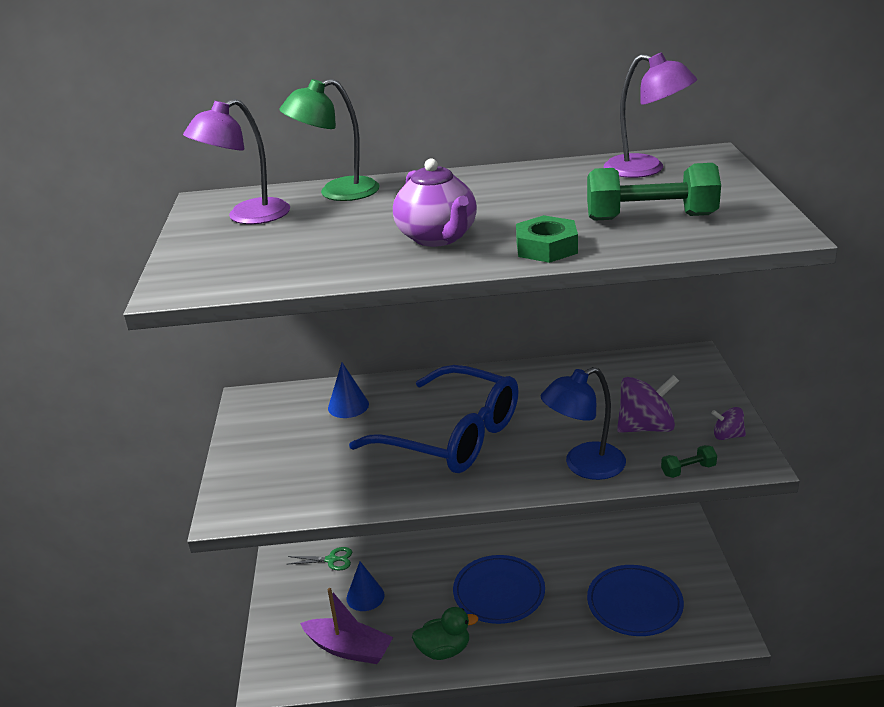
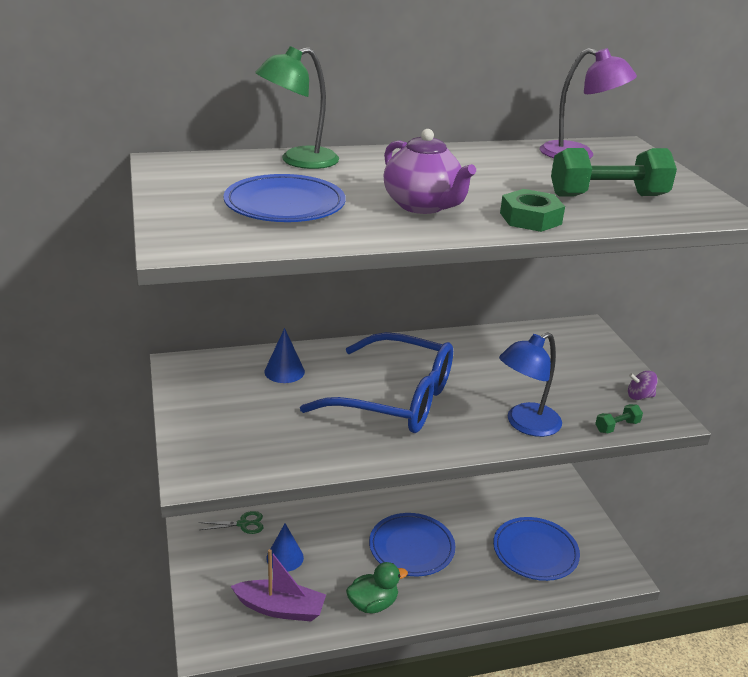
camera: 15 degrees left, 0 degrees up
(247, 217) = (218, 179): purple lamp -> none
(297, 242) = (285, 205): none -> blue plate
(646, 427) = (567, 389): purple spinning top -> none

